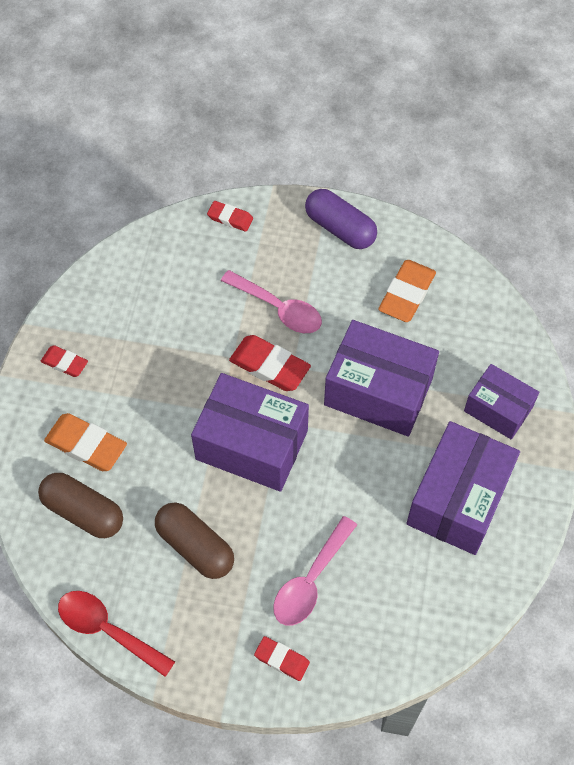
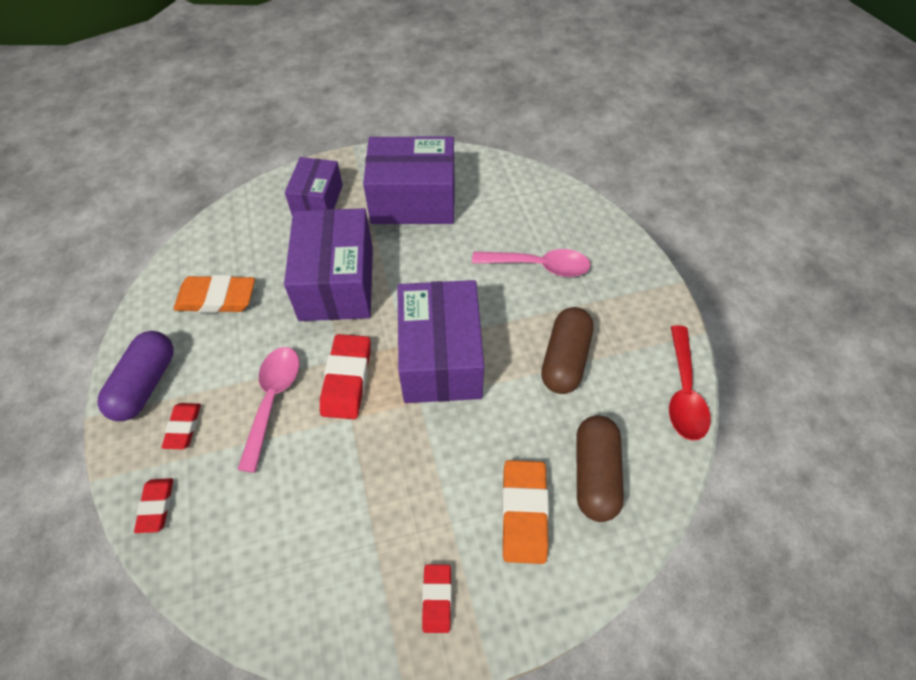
camera: 115 degrees left, 5 degrees down
(282, 659) = (613, 260): red eraser -> red eraser (183, 427)

